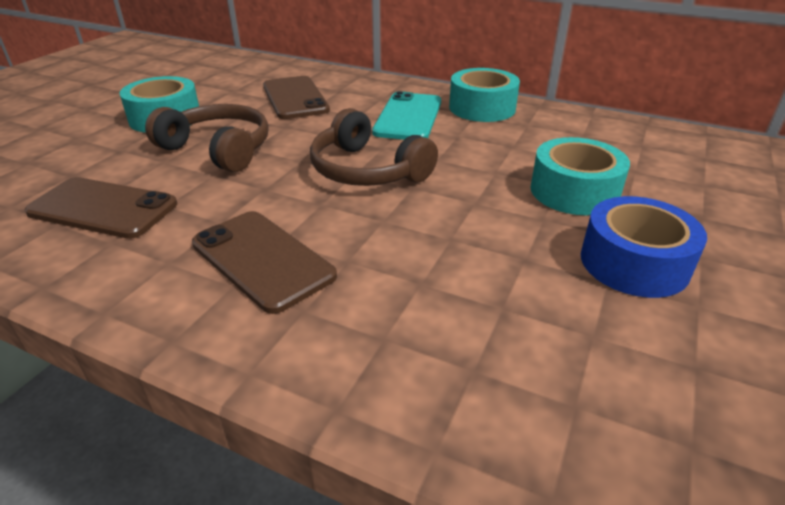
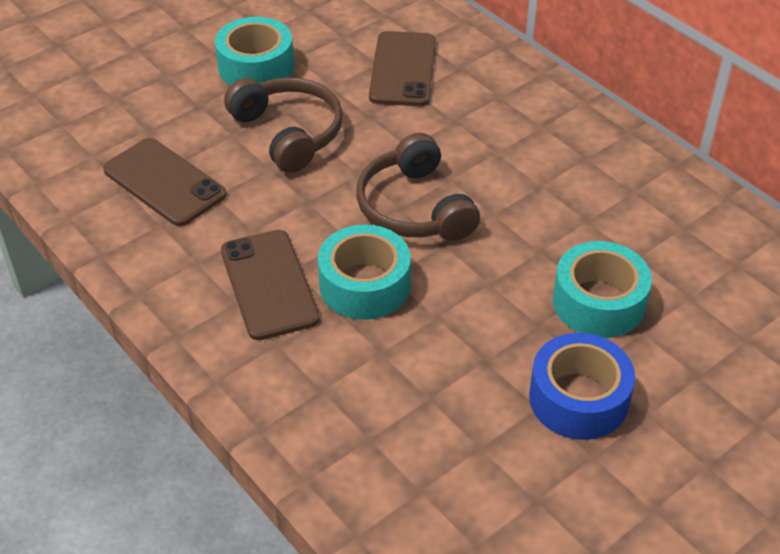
camera: 25 degrees right, 10 degrees up
(408, 117) = (507, 139): turquoise phone -> none
(482, 108) = (603, 148): turquoise tape -> turquoise tape (364, 285)

